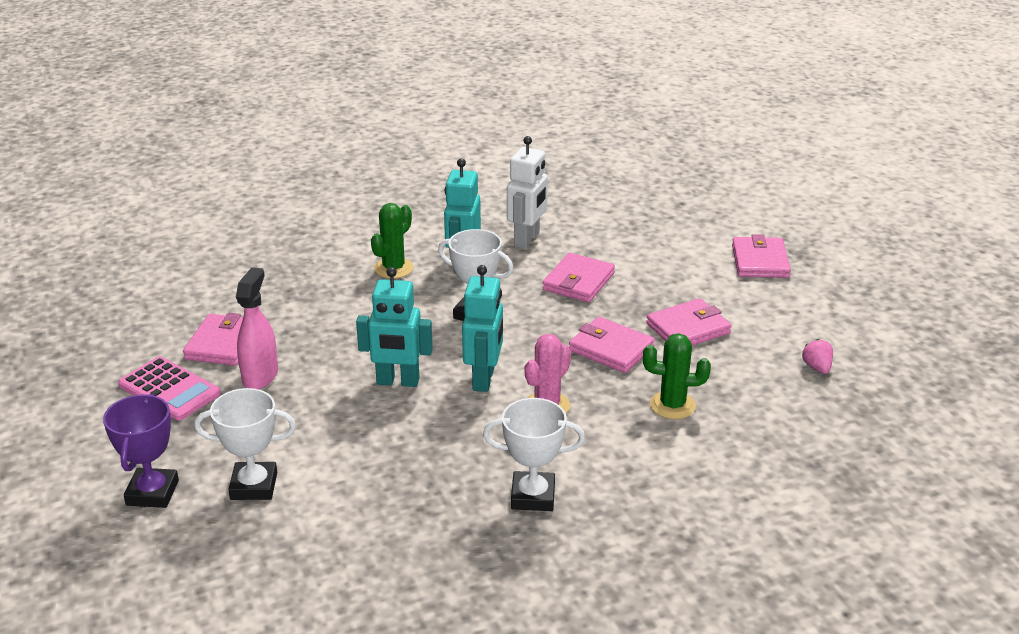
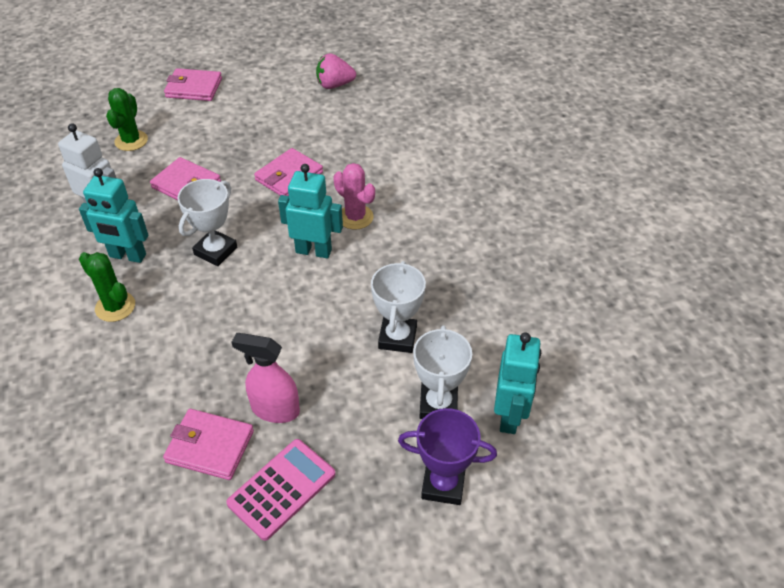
camera: 85 degrees left, 15 degrees up
(398, 382) = (306, 306): turquoise robot -> turquoise robot (510, 416)
(533, 496) = (459, 232): white trophy -> white trophy (397, 337)
(672, 405) = (365, 154): green cactus -> green cactus (131, 141)
(688, 328) = (273, 135): pink wallet -> none
(817, 367) = (334, 85): pink strawberry -> pink strawberry, size x1.59

